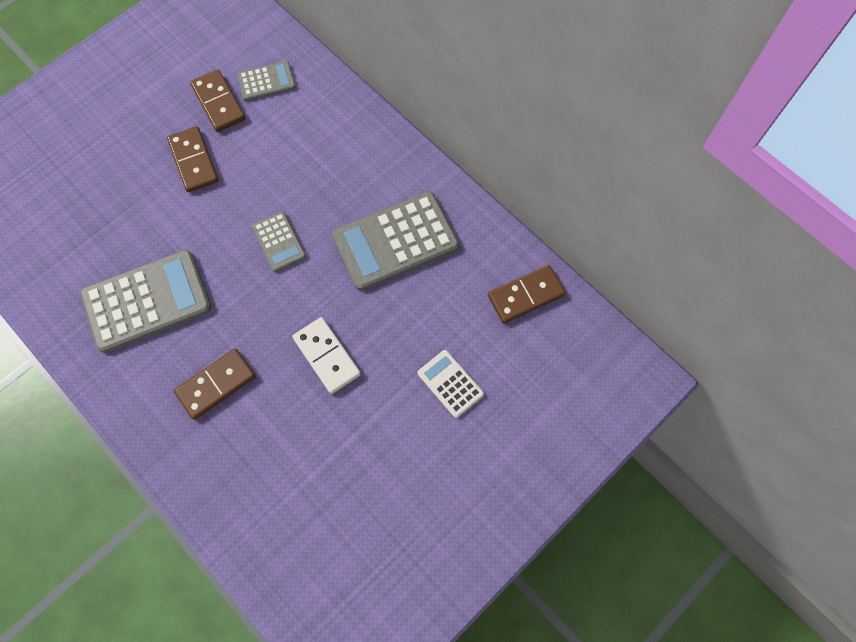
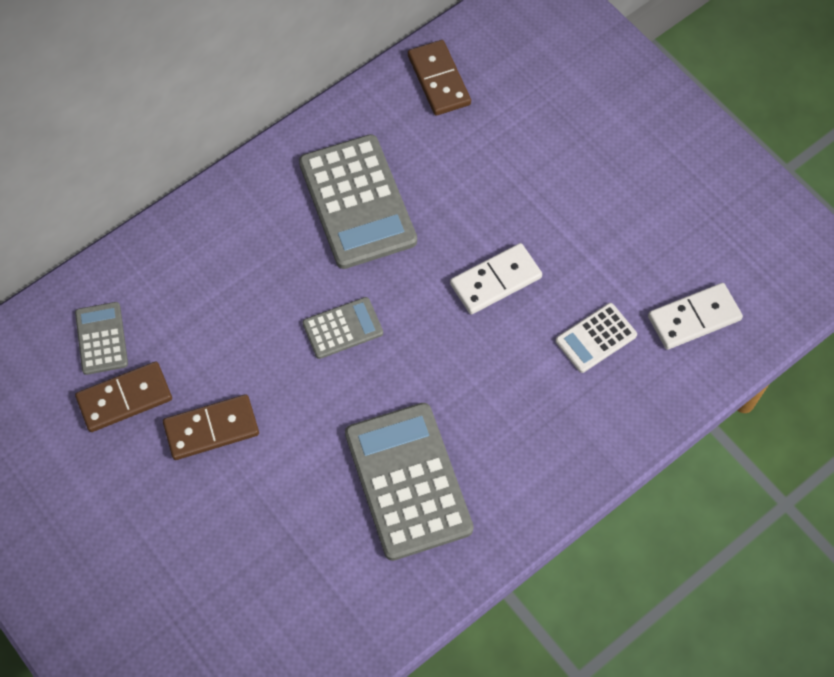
camera: 85 degrees left, 5 degrees down
(216, 384) = (522, 399): brown domino -> none
(296, 532) = (694, 318): none -> white domino
(450, 384) = (536, 161): white calculator -> white calculator (596, 338)

